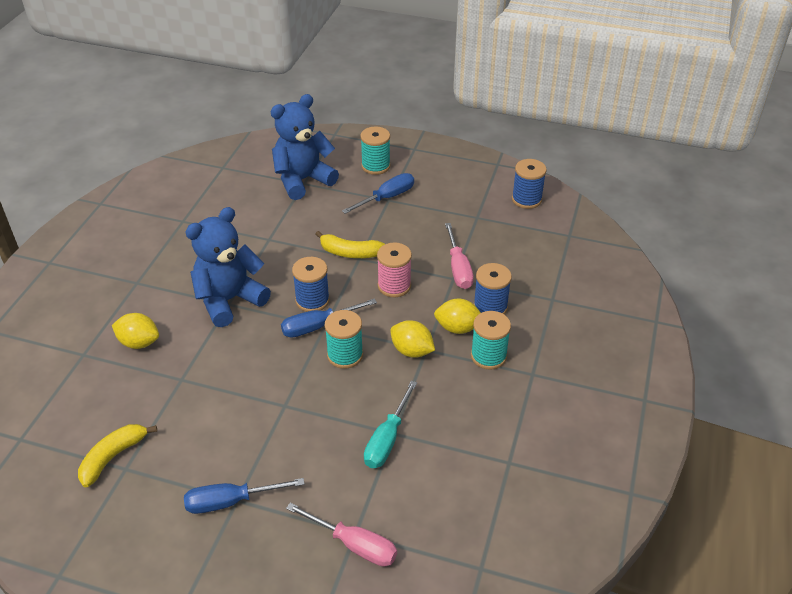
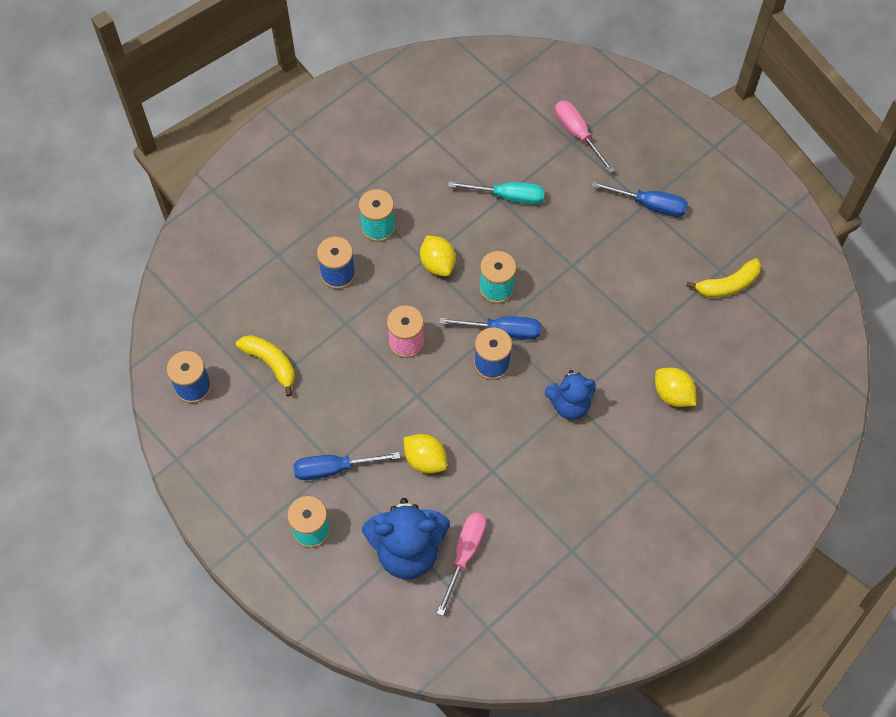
camera: 150 degrees left, 20 degrees up
(229, 300) = (569, 404): blue teddy bear -> blue teddy bear, size x0.63
(350, 252) = (422, 407): yellow banana -> yellow banana (271, 363)
(387, 439) = (508, 196): turquoise screwdriver -> turquoise screwdriver turned 45 degrees clockwise
(458, 268) = (332, 332): pink screwdriver -> pink screwdriver (465, 554)
(458, 328) = (382, 267): yellow lemon -> yellow lemon (425, 460)

